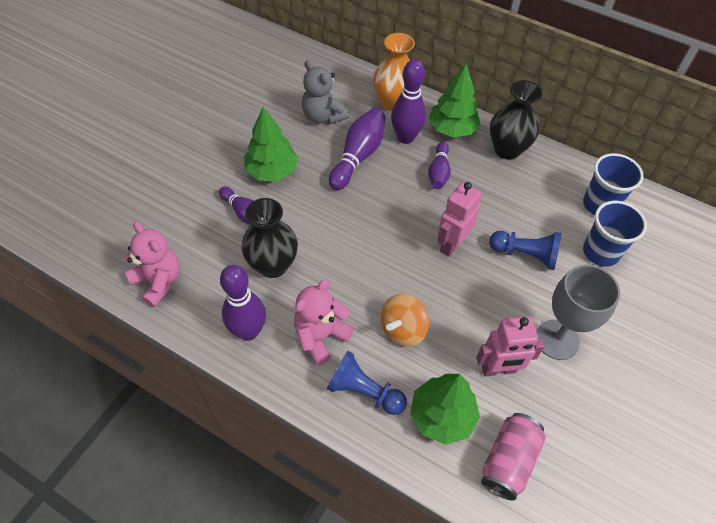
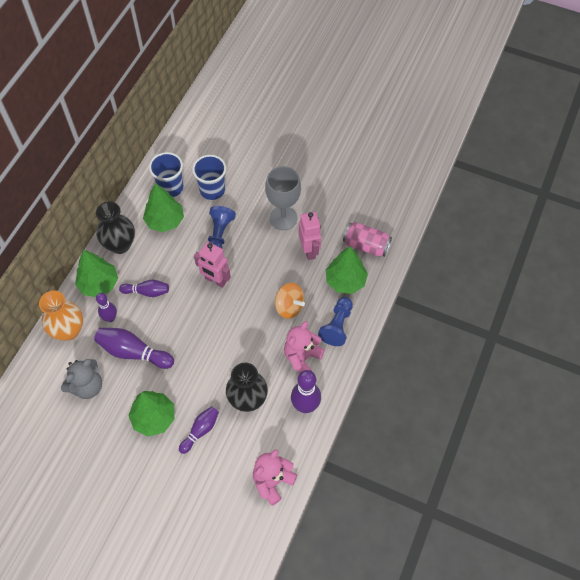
camera: 95 degrees left, 5 degrees up
(321, 336) = (302, 357): pink teddy bear -> pink teddy bear turned 90 degrees clockwise
(405, 137) = (110, 318): purple bowling pin -> purple bowling pin, size x0.64
(545, 195) = (165, 221): none -> green tree

